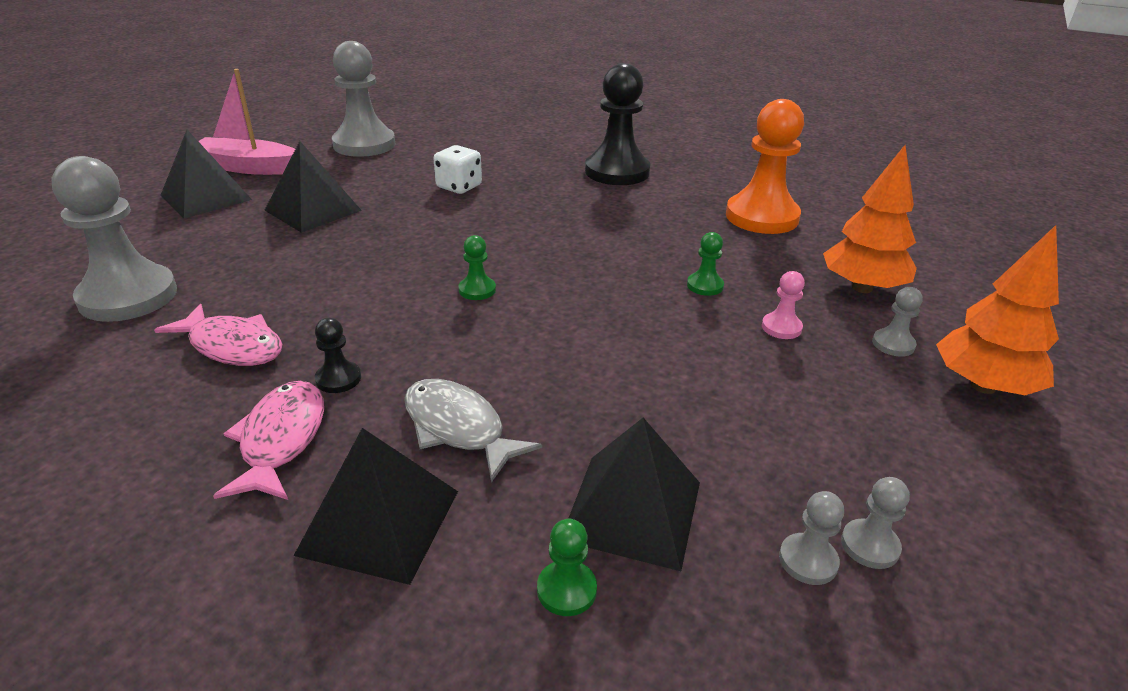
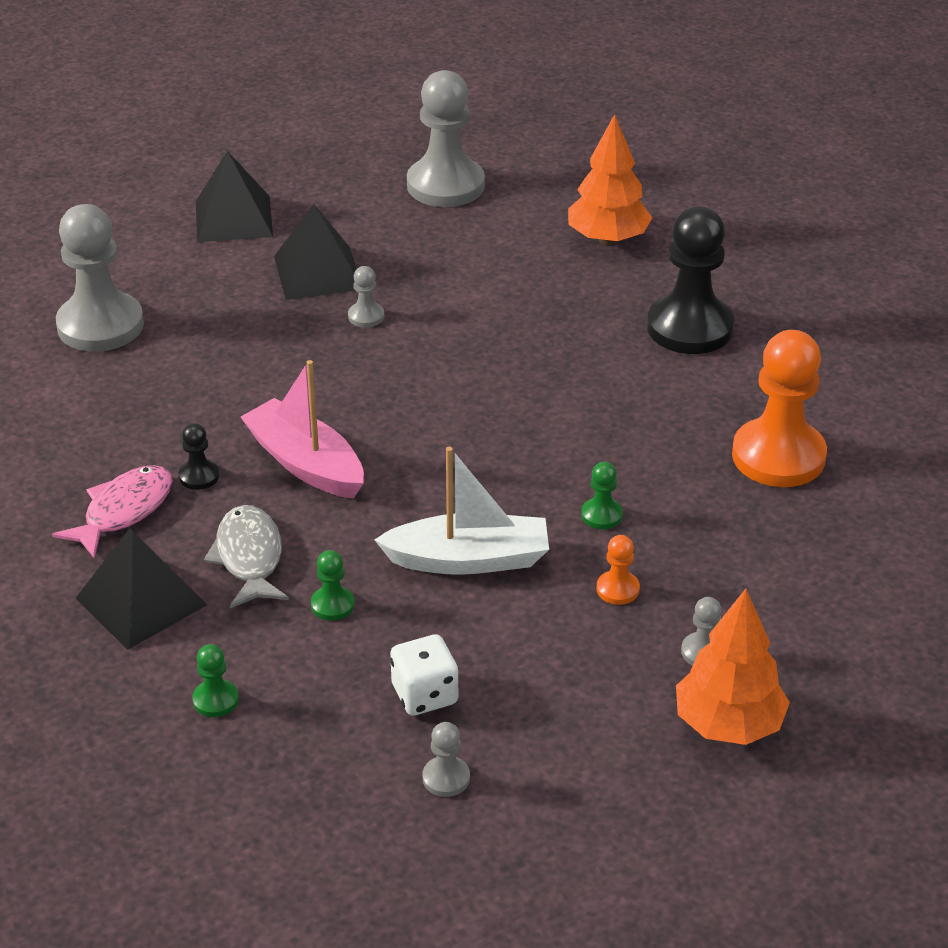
camera: 35 degrees right, 5 degrees up
(232, 346) = (145, 411): pink fish -> none
(248, 167) = (300, 185): pink boat -> pink boat (305, 464)
(459, 187) = (489, 289): white dice -> white dice (425, 695)
(477, 290) = (383, 432): green pawn -> green pawn (332, 605)
(632, 510) = (310, 674): black pyramid -> none
(651, 351) = (468, 559): none -> white boat
(781, 327) = (617, 589): pink pawn -> orange pawn
(808, 560) = (390, 764): grey pawn -> grey pawn (366, 316)
(862, 288) = (763, 585): orange tree -> orange tree (607, 239)

